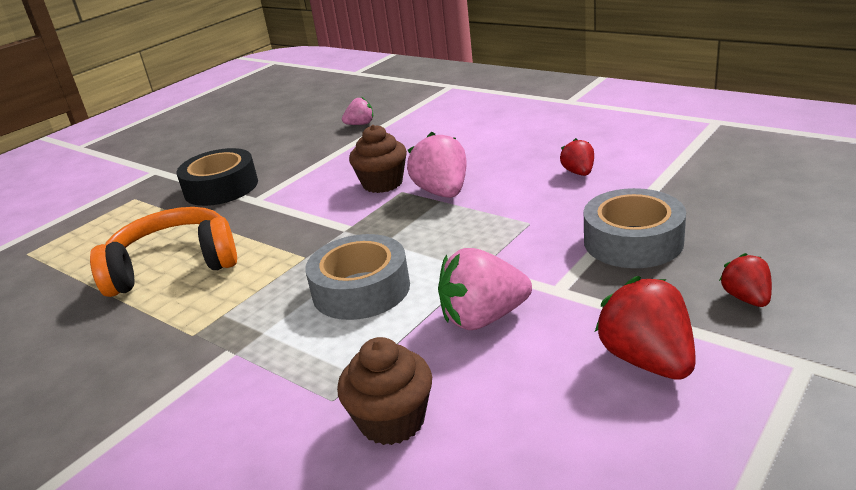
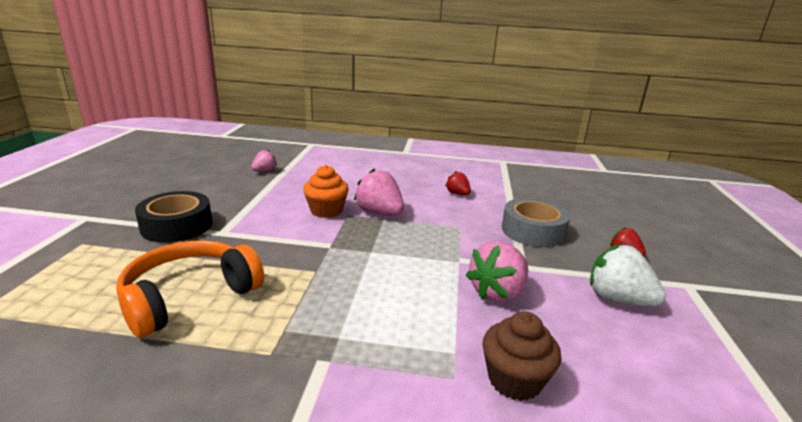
camera: 35 degrees left, 5 degrees down
(361, 289) = (388, 288): grey tape -> none
(382, 183) = (326, 211): brown cupcake -> orange cupcake
(647, 360) = (617, 299): red strawberry -> white strawberry

